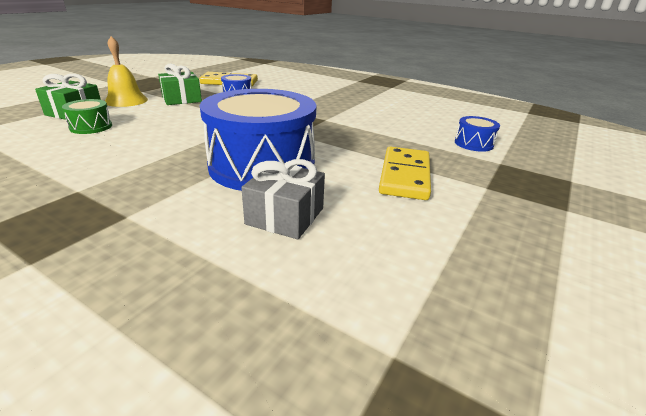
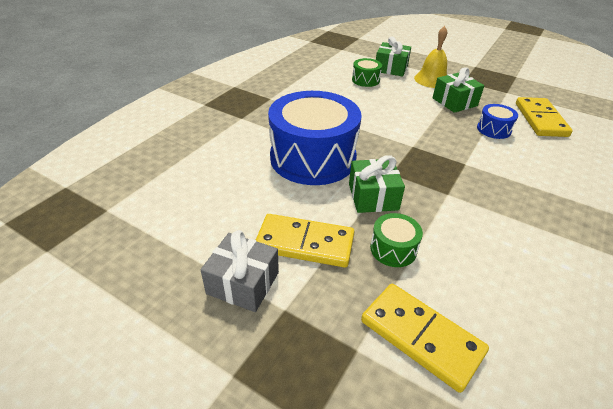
camera: 90 degrees right, 10 degrees up
(285, 216) = (236, 172): grey gift -> grey gift (243, 283)
(332, 144) = (373, 197): none -> green gift
(396, 143) = (393, 249): none -> green drum
(473, 144) = (421, 337): blue drum -> yellow domino

